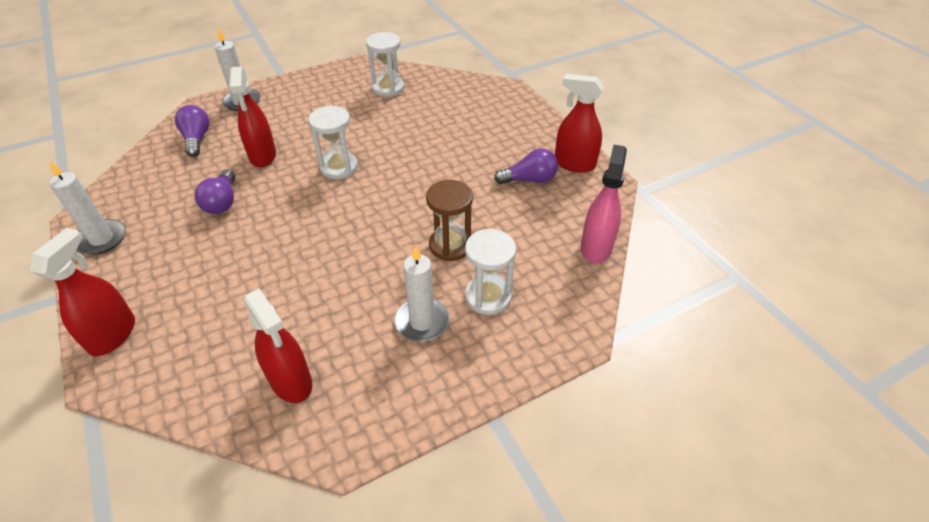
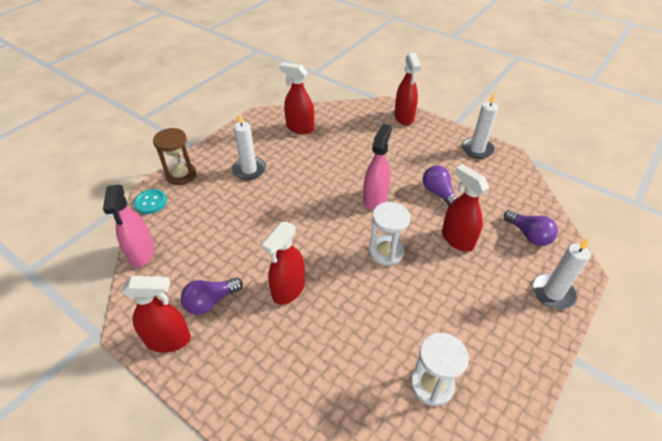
camera: 155 degrees right, 0 degrees up
(296, 221) = (375, 198): none -> pink spray bottle
(450, 245) = (254, 218): brown hourglass -> brown hourglass (181, 175)
(453, 167) = (288, 290): none -> red spray bottle
(488, 296) = (214, 194): white hourglass -> none
(581, 315) = (150, 202): none -> turquoise button

